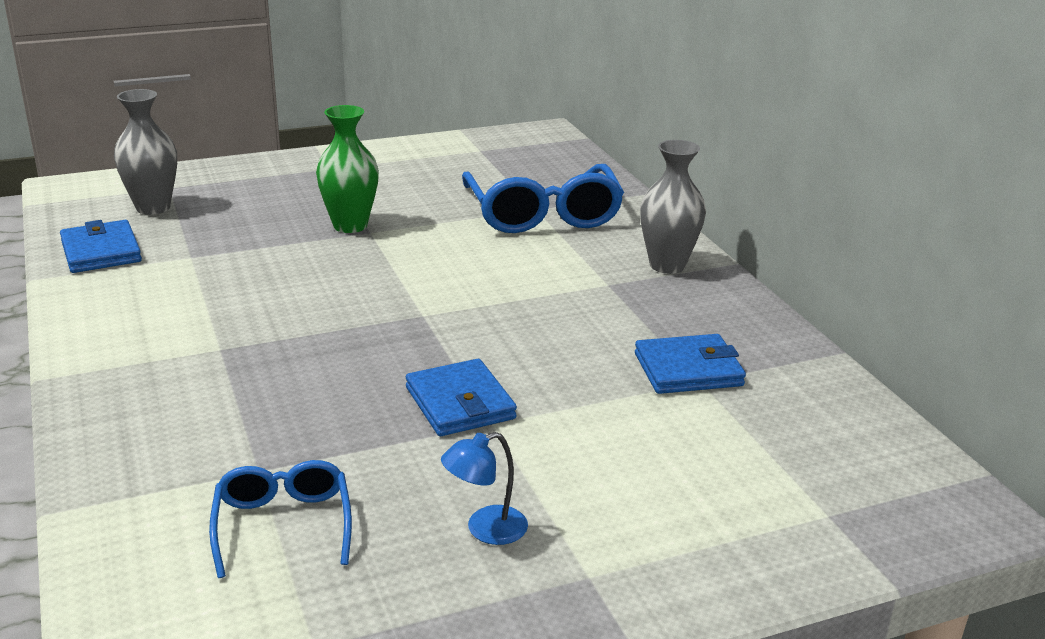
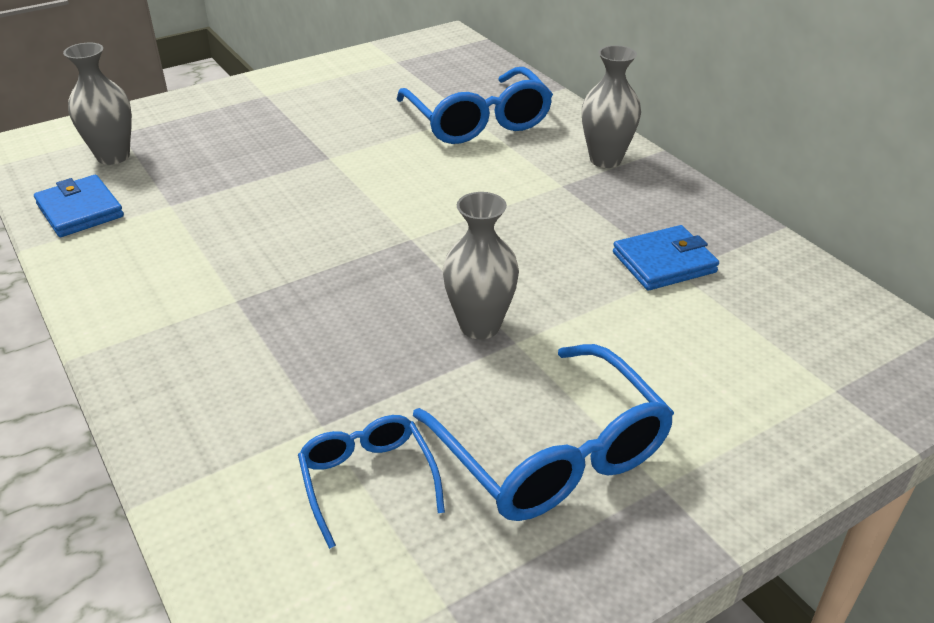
camera: 10 degrees left, 10 degrees up
(350, 225) = (308, 153): green vase -> none
(460, 403) = (480, 326): blue wallet -> grey vase
(485, 529) = (552, 453): blue lamp -> blue glasses

